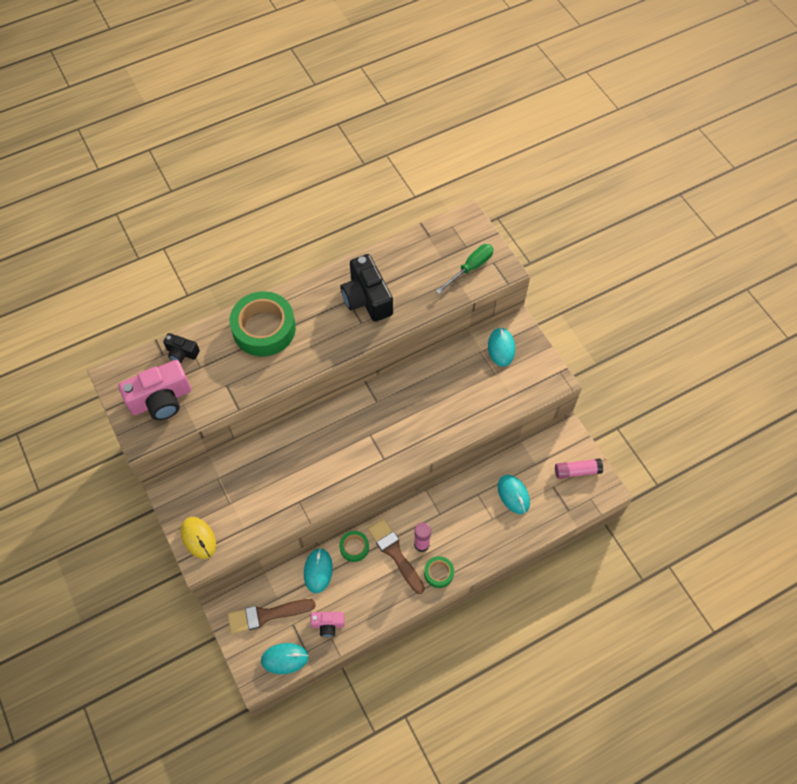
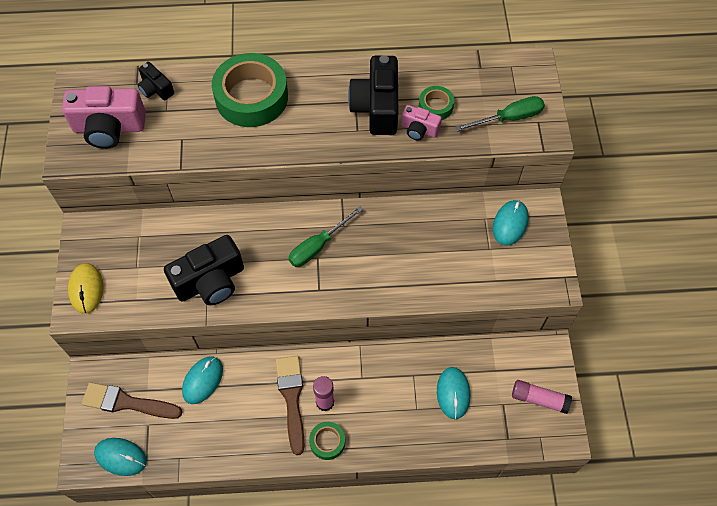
camera: 25 degrees right, 0 degrees up
(296, 489) = (210, 281): none -> black camera
(328, 624) = (183, 442): pink camera -> pink camera (419, 129)
(354, 547) = (252, 373): green tape -> green tape (435, 106)
(365, 425) = (318, 246): none -> green screwdriver

